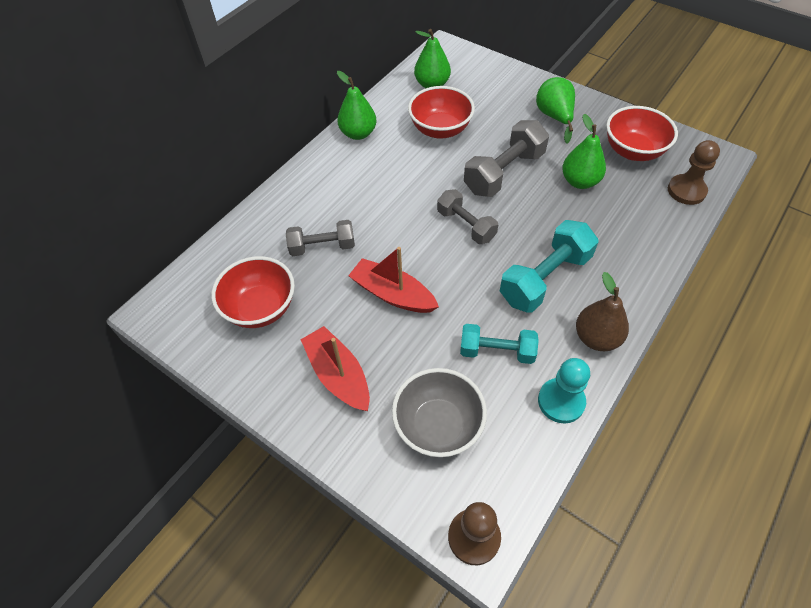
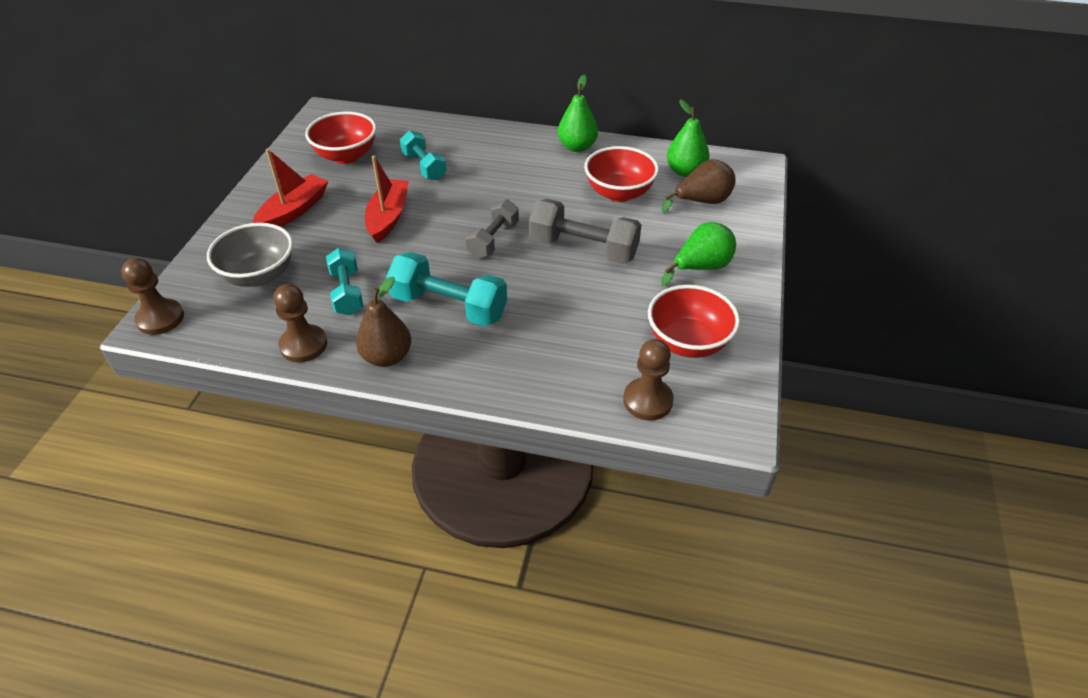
camera: 65 degrees right, 10 degrees down
(322, 247) = (424, 166): grey dumbbell -> turquoise dumbbell
(476, 89) = (702, 202): none -> brown pear
(561, 401) = (303, 345): turquoise pawn -> brown pawn
(580, 181) = (605, 306): green pear -> none

